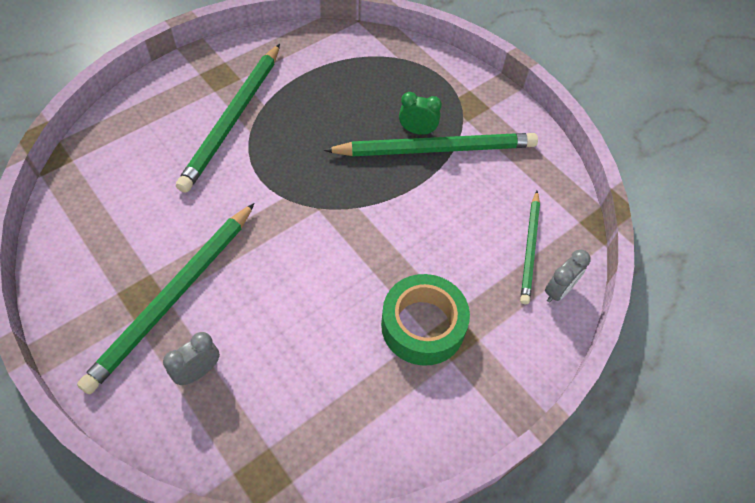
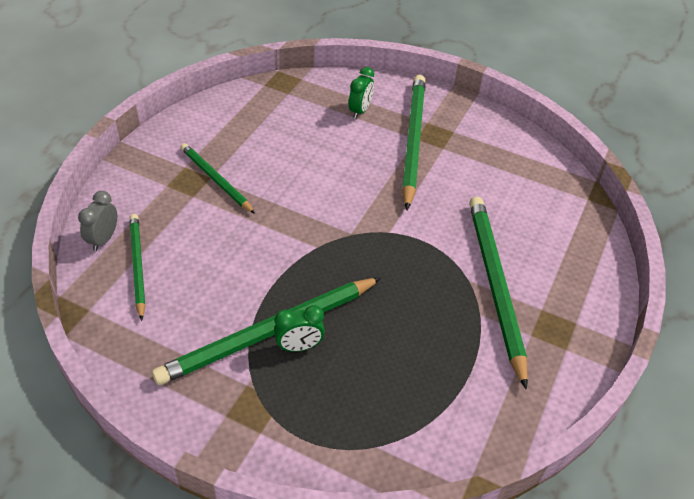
camera: 155 degrees right, 10 degrees down
(198, 371) = (360, 111): grey clock -> green clock
(423, 325) = (216, 180): green tape -> green pencil

